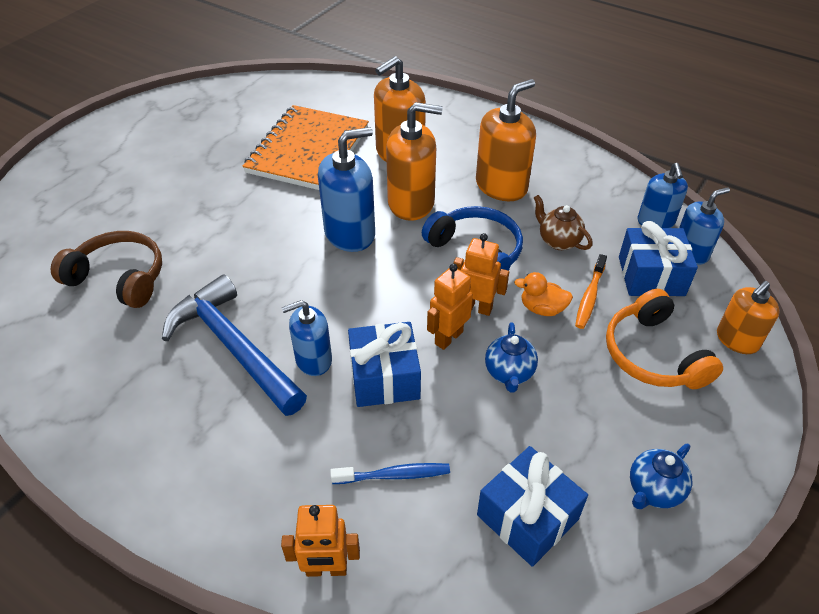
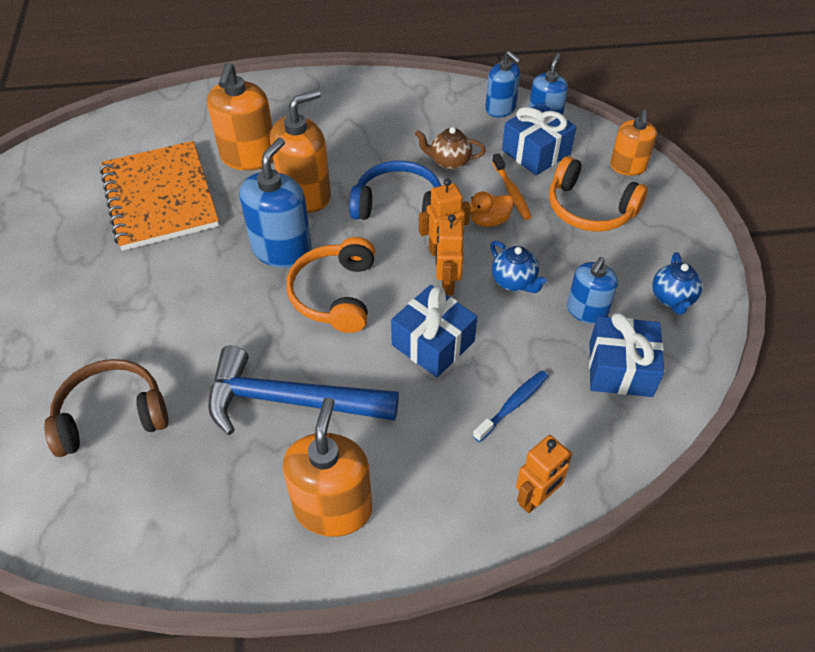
camera: 40 degrees left, 5 degrees up
(313, 360) = (365, 366): blue soap dispenser -> blue soap dispenser (587, 311)
(351, 290) = (335, 294): none -> orange headphones
(501, 186) = (362, 140): orange soap dispenser -> orange soap dispenser (333, 508)

